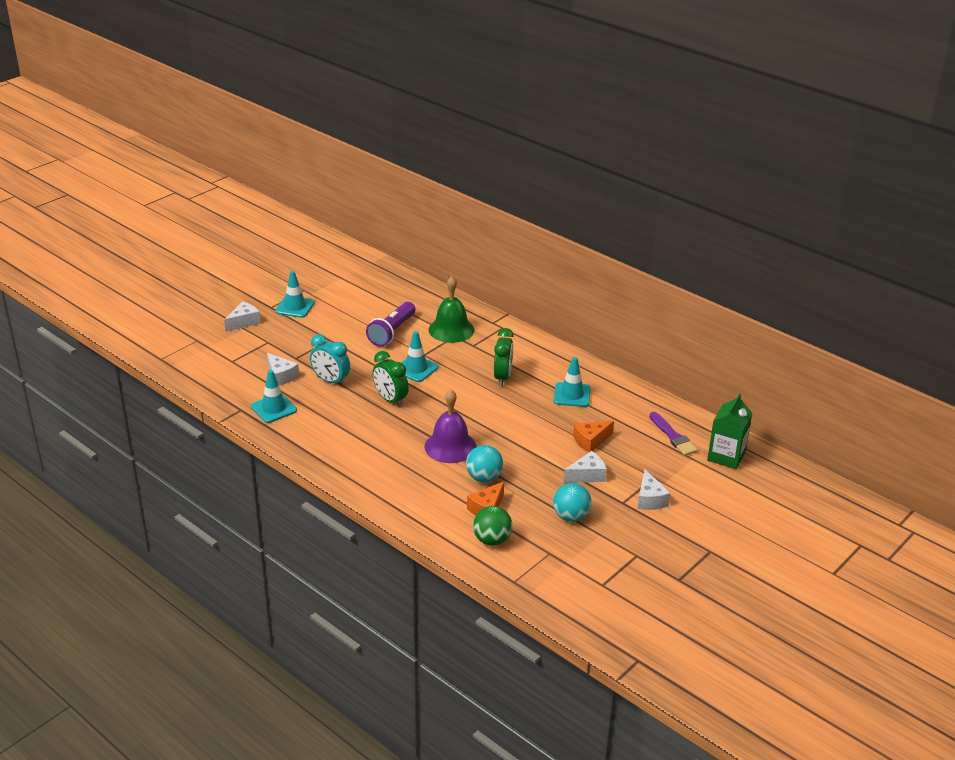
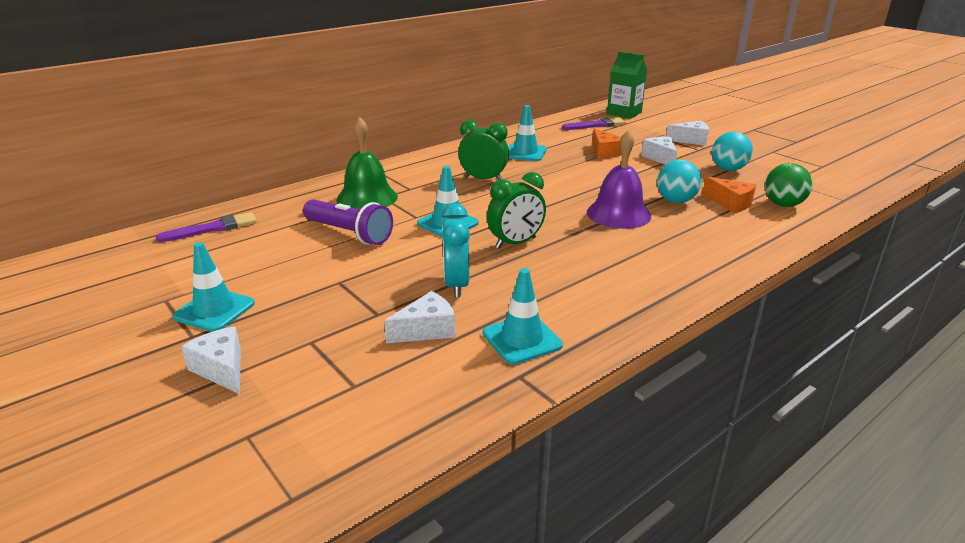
camera: 80 degrees left, 5 degrees down
(331, 381) = (456, 285): turquoise clock -> turquoise clock turned 135 degrees clockwise
(390, 282) = (213, 228): none -> purple brush

